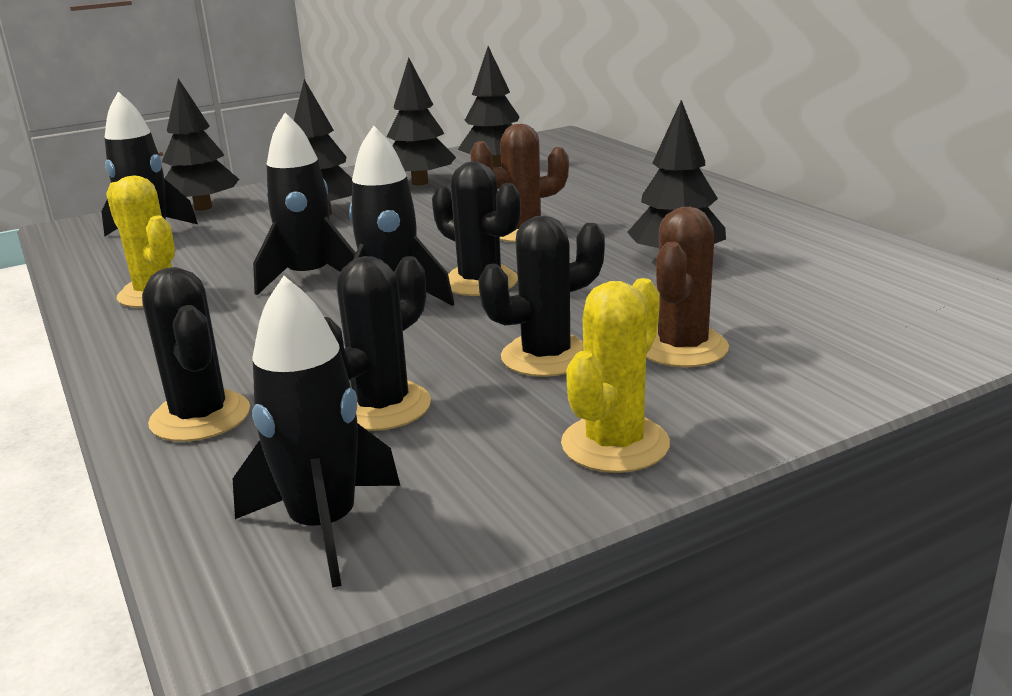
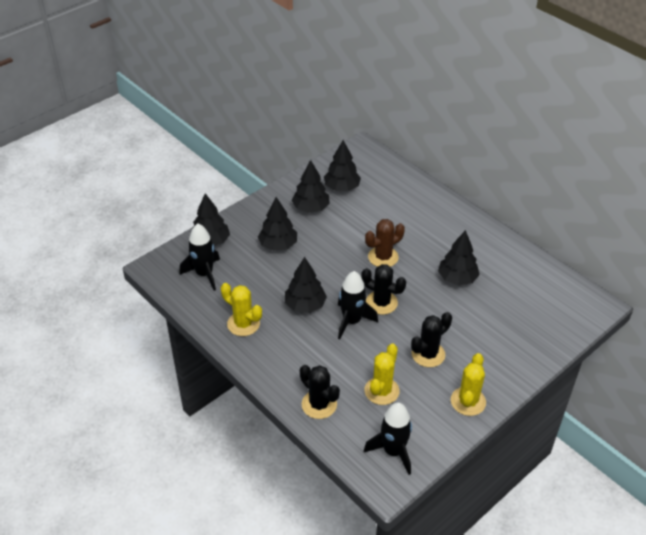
camera: 15 degrees left, 20 degrees up
(309, 278) = (305, 305): black rocket -> black tree
(382, 407) = (381, 391): black cactus -> yellow cactus
(682, 348) = (475, 343): brown cactus -> none

